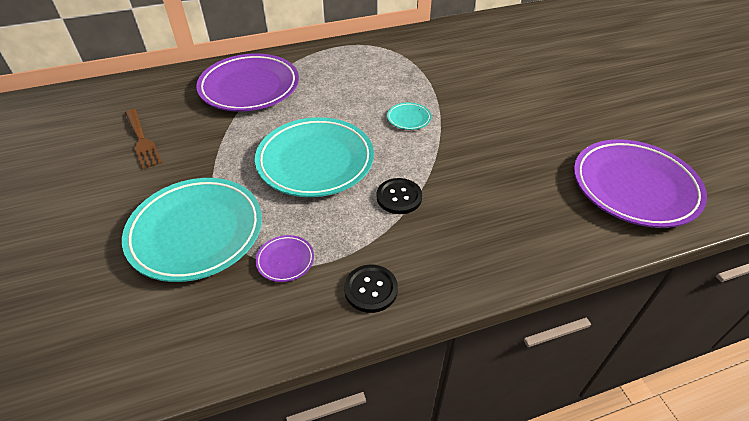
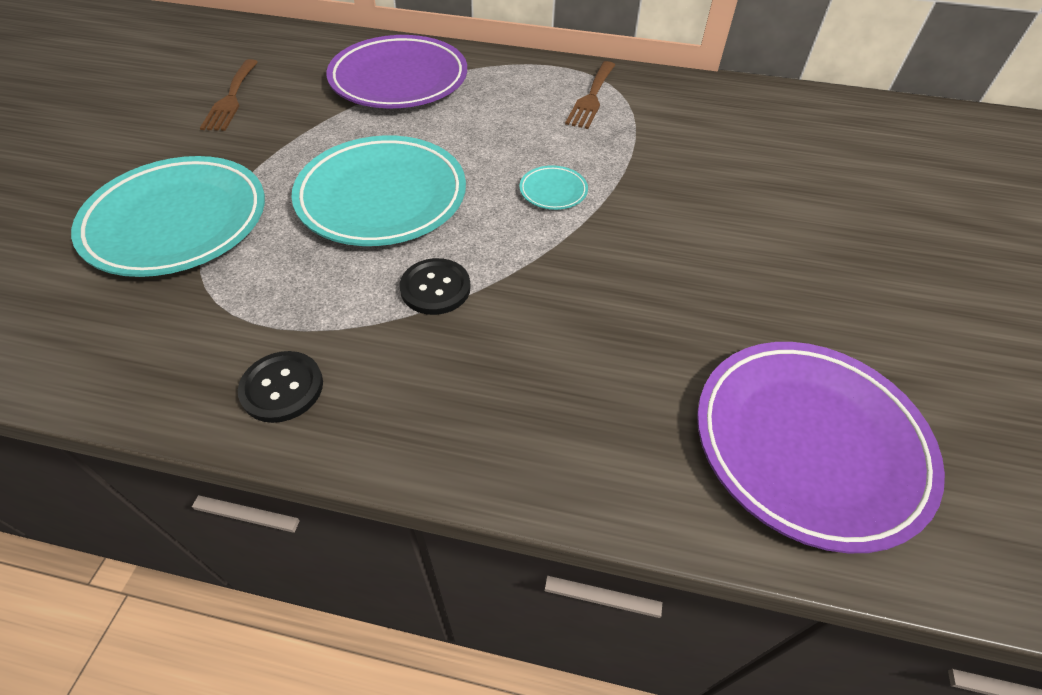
camera: 30 degrees right, 5 degrees up
(285, 260) = (229, 301): purple plate -> none
(377, 58) = (591, 98): none -> brown fork

